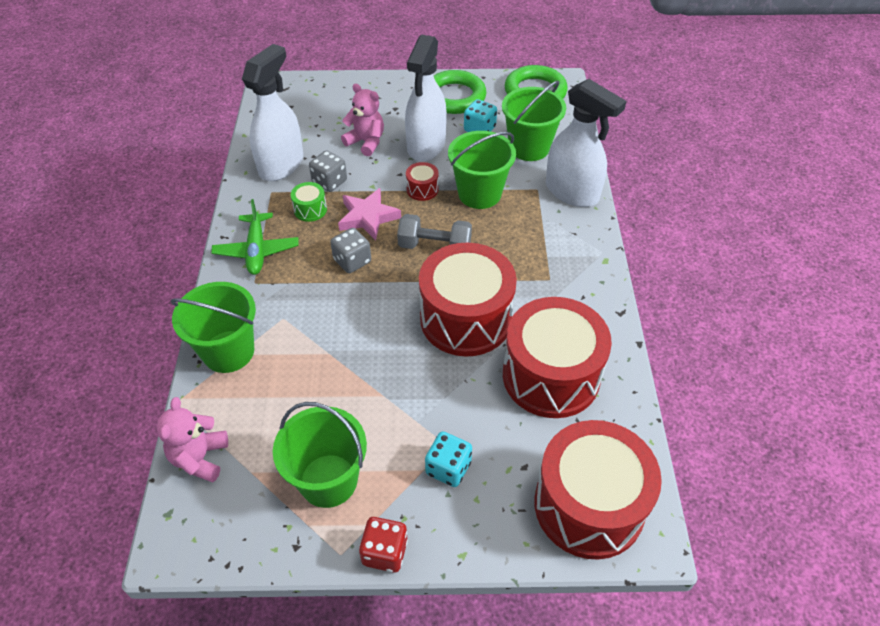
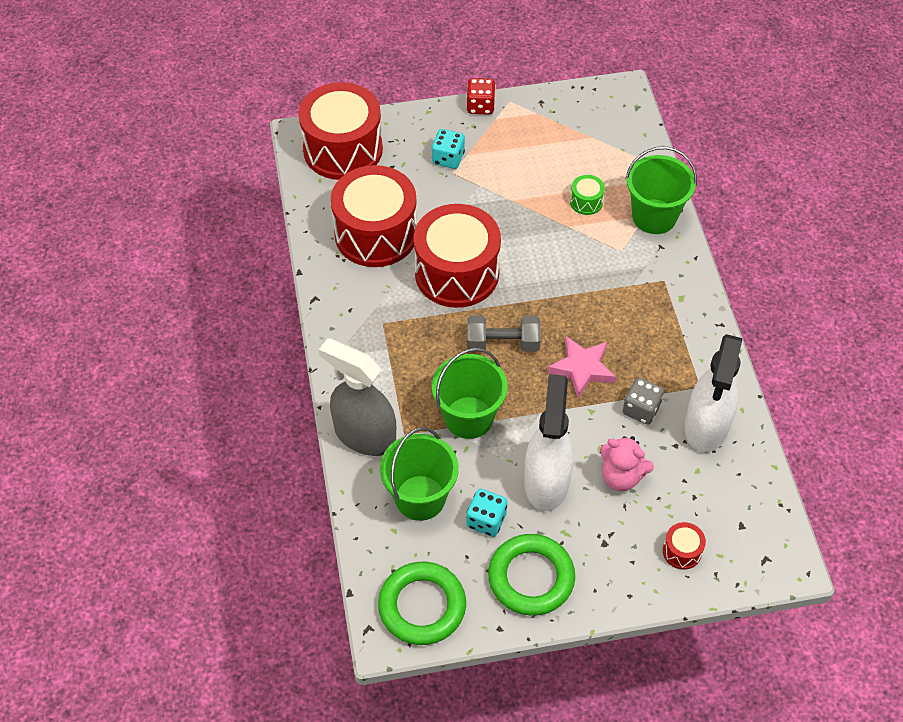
camera: 170 degrees right, 5 degrees up
(200, 458) = (633, 140): pink teddy bear -> none
(257, 250) = (679, 314): green plane -> none
(310, 210) = (646, 369): green drum -> green drum (586, 202)
(328, 480) = (533, 140): green bucket -> none
(352, 261) = (580, 315): grey dice -> none
(422, 189) = (534, 414): red drum -> red drum (682, 551)
(572, 192) = (364, 435): white spray bottle -> grey spray bottle

